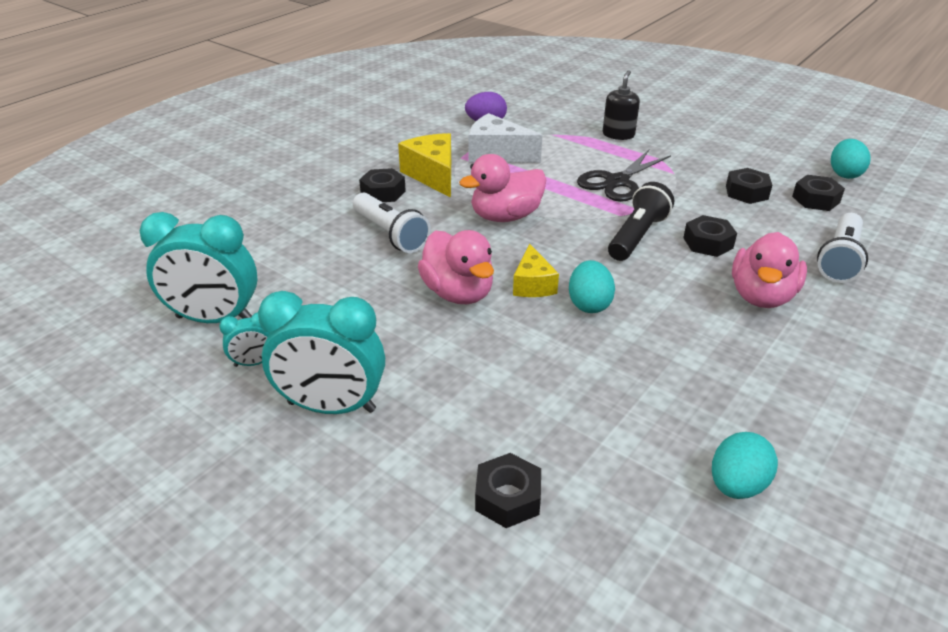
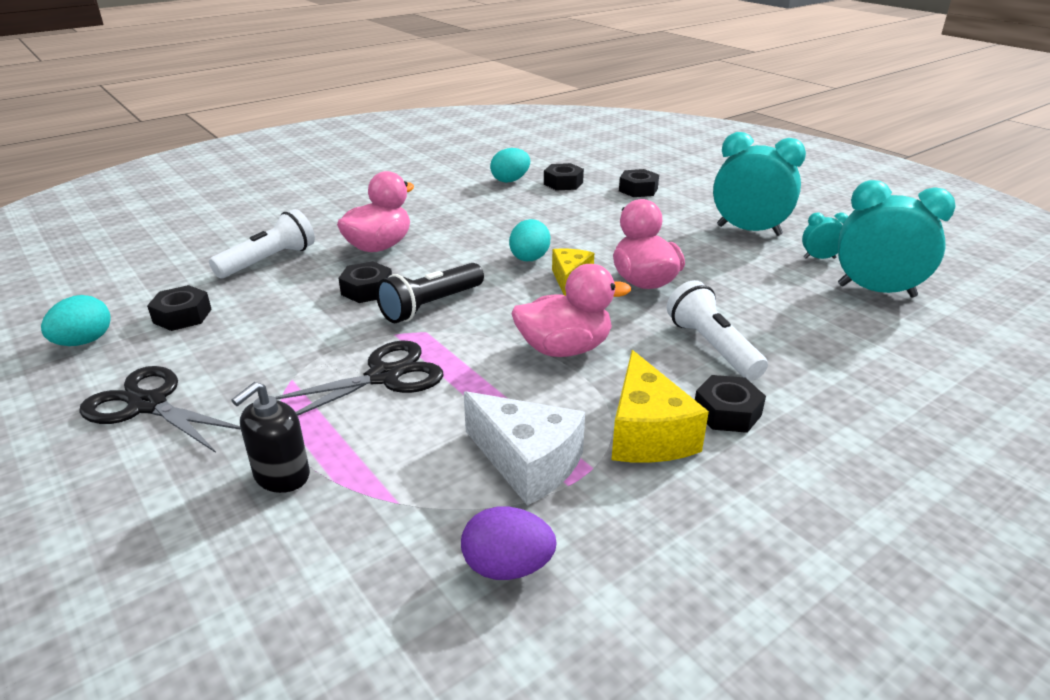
camera: 165 degrees left, 5 degrees down
(735, 150) = (148, 405): none -> black scissors
(746, 192) = (243, 336): black nut -> black nut (563, 183)

